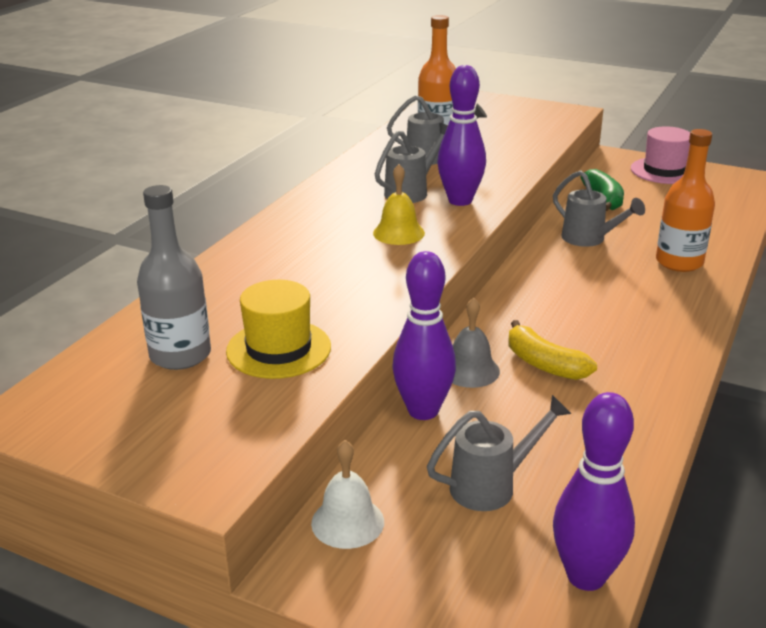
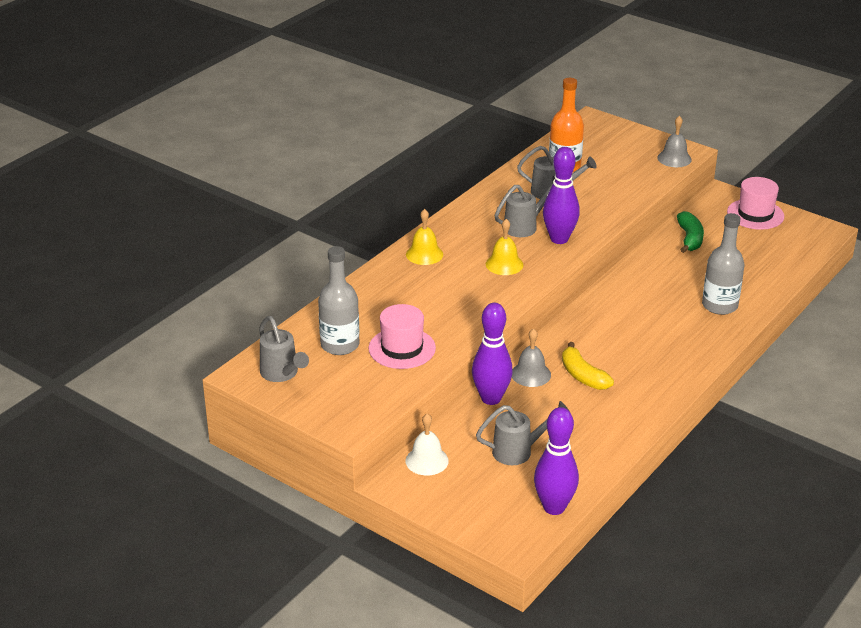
camera: 10 degrees right, 5 degrees up
(279, 349) = (402, 348): yellow hat -> pink hat
(287, 232) = (424, 254): none -> yellow bell
(560, 118) = (674, 158): none -> grey bell
(589, 239) = (660, 277): grey watering can -> grey watering can (282, 374)
(679, 262) = (719, 305): orange bottle -> grey bottle

